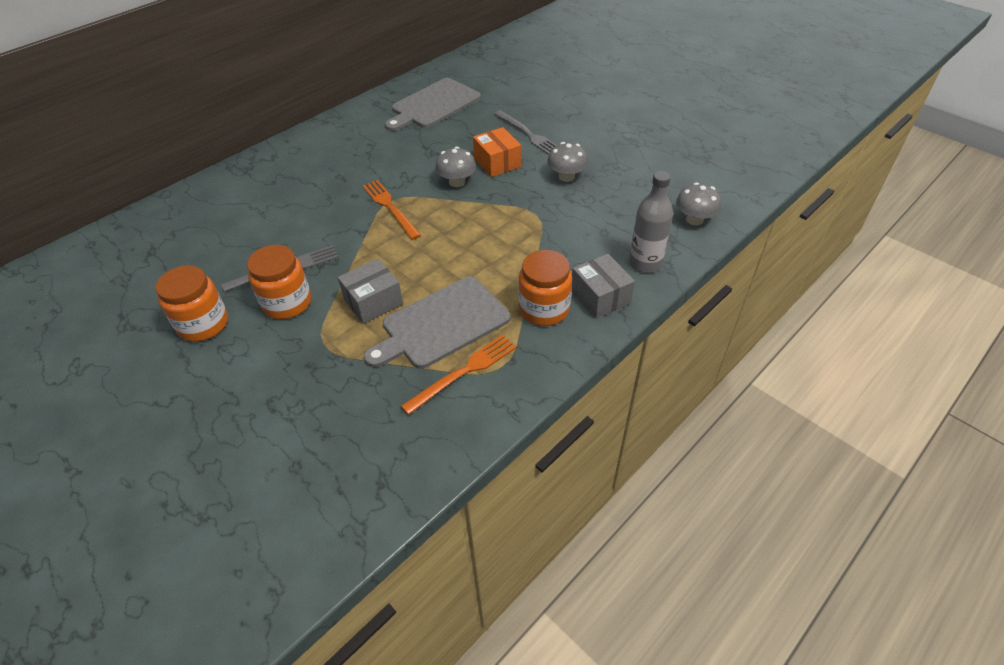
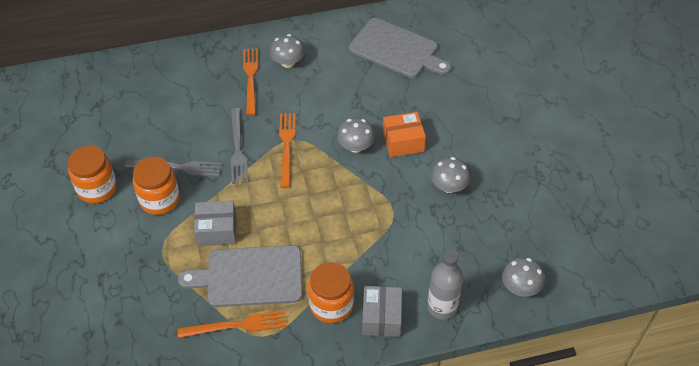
camera: 30 degrees right, 5 degrees up
(309, 172) = (250, 78): none -> orange fork
(337, 147) = (288, 62): none -> grey mushroom
(433, 105) = (396, 50): grey cutting board -> grey cutting board turned 135 degrees counterclockwise
(497, 163) = (403, 142): orange box -> orange box turned 75 degrees clockwise
(528, 134) = (453, 123): grey fork -> grey fork (237, 148)

